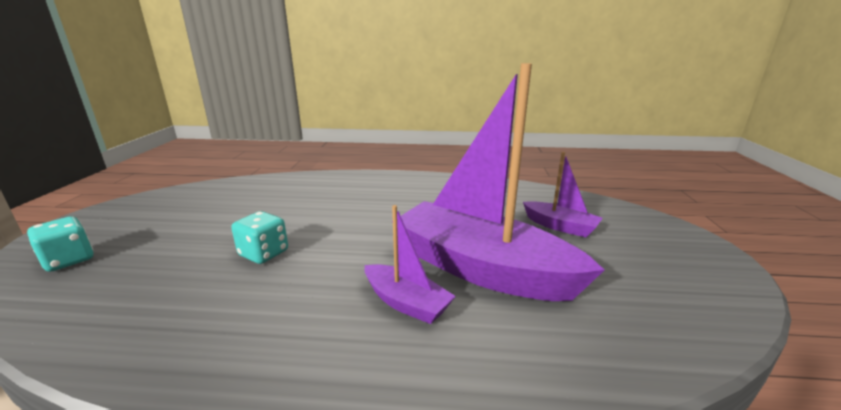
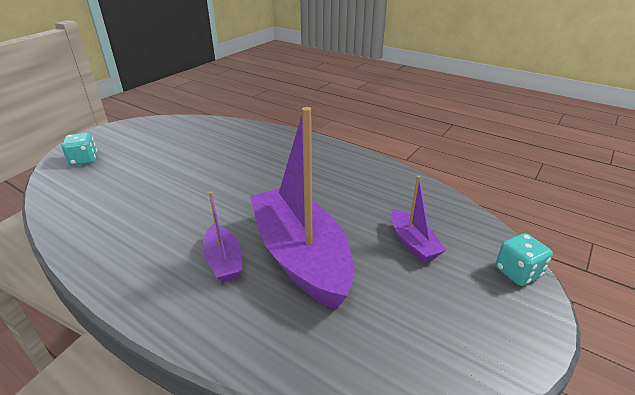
camera: 30 degrees right, 10 degrees up
(264, 253) = (178, 190): turquoise dice -> turquoise dice (517, 272)

